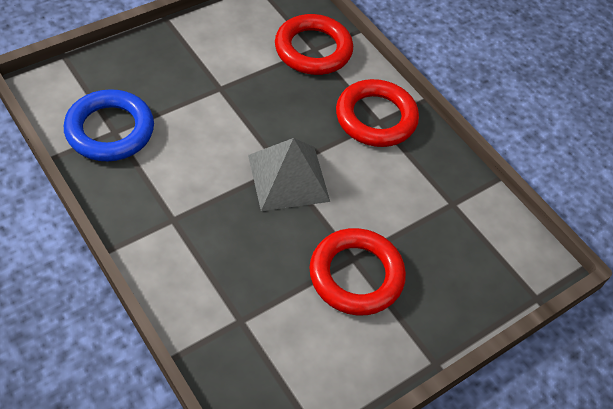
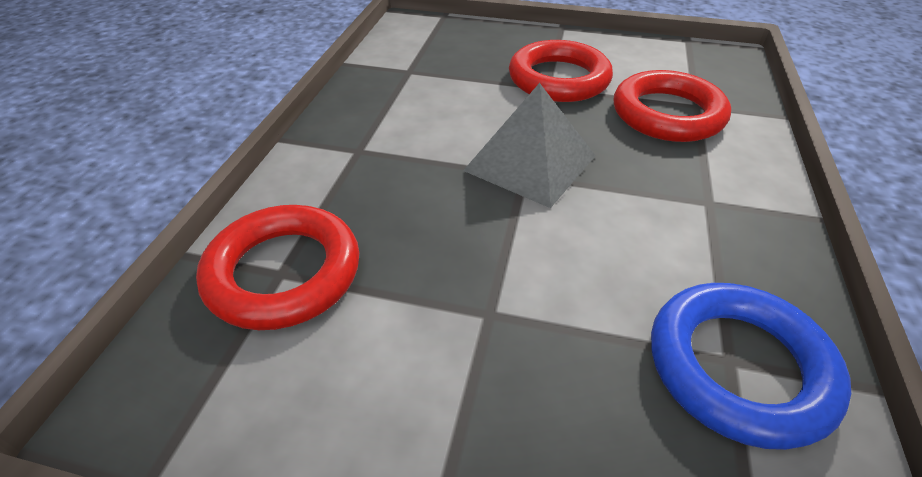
camera: 125 degrees left, 10 degrees down
(376, 118) = (356, 154): red ring -> red ring (667, 114)

